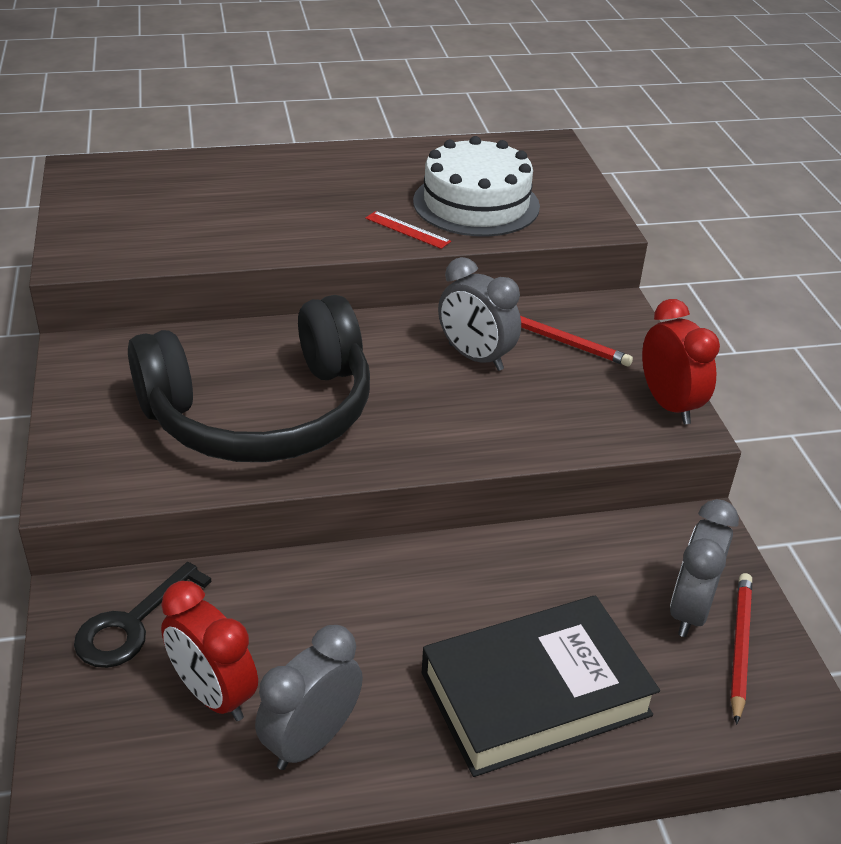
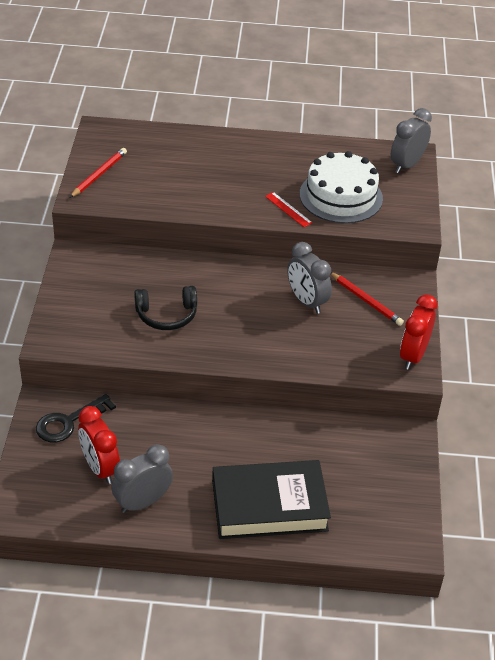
camera: 15 degrees right, 5 degrees up
(262, 413) = (167, 315): black headphones -> black headphones, size x0.46
(669, 405) = (413, 356): red clock -> red clock turned 150 degrees counterclockwise
(690, 610) = (378, 480): grey clock -> grey clock (406, 165)
(739, 646) = (396, 506): red pencil -> red pencil (99, 175)

